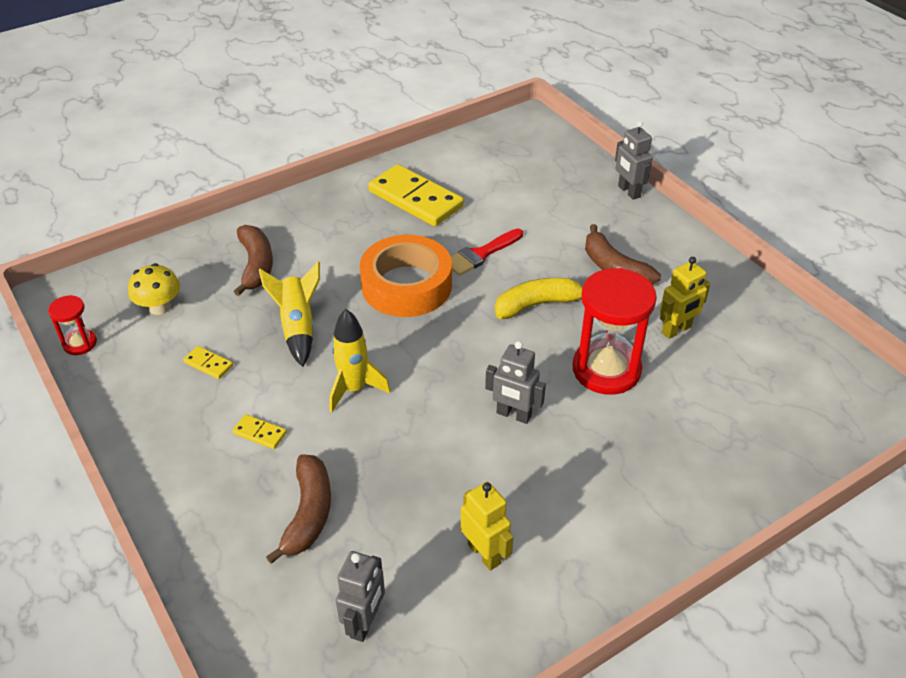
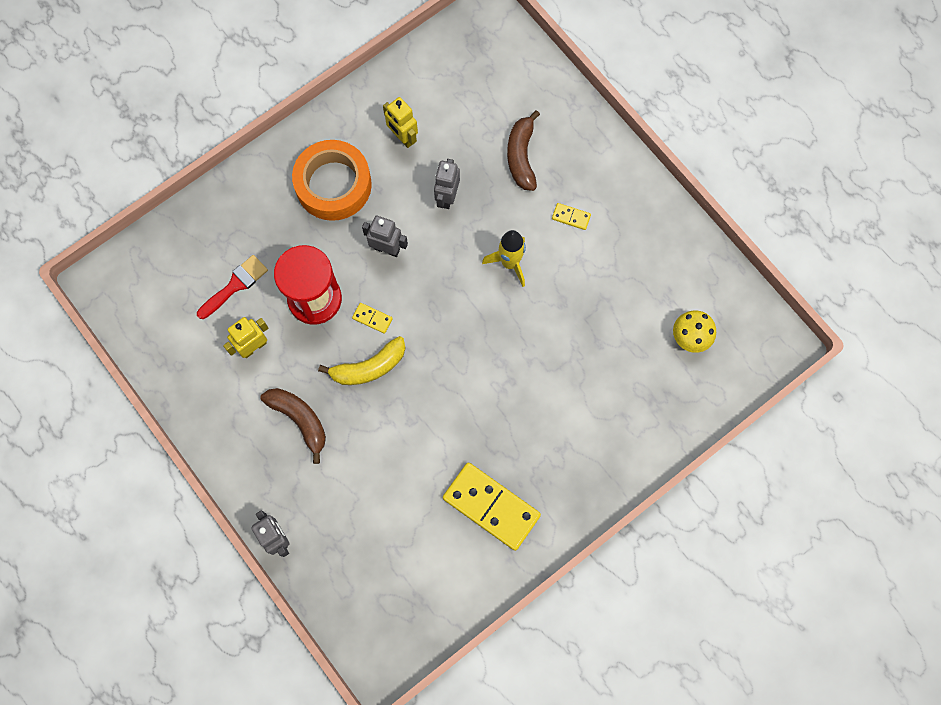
camera: 175 degrees right, 30 degrees up
(80, 343) = (739, 291): red hourglass -> none
(208, 364) = (629, 278): yellow domino -> yellow domino (372, 318)
(256, 265) = (623, 396): brown banana -> none
(298, 327) = (567, 323): yellow rocket -> none
(365, 623) = (472, 88): grey robot -> grey robot (447, 197)
(406, 285) = (484, 381): orange tape -> orange tape (333, 185)
(481, 254) = (421, 428): red brush -> red brush (235, 285)

